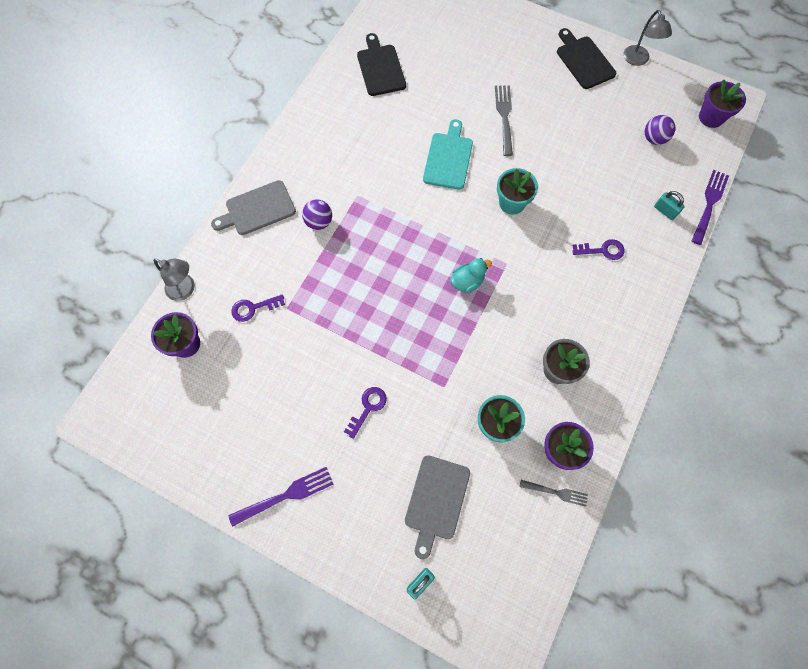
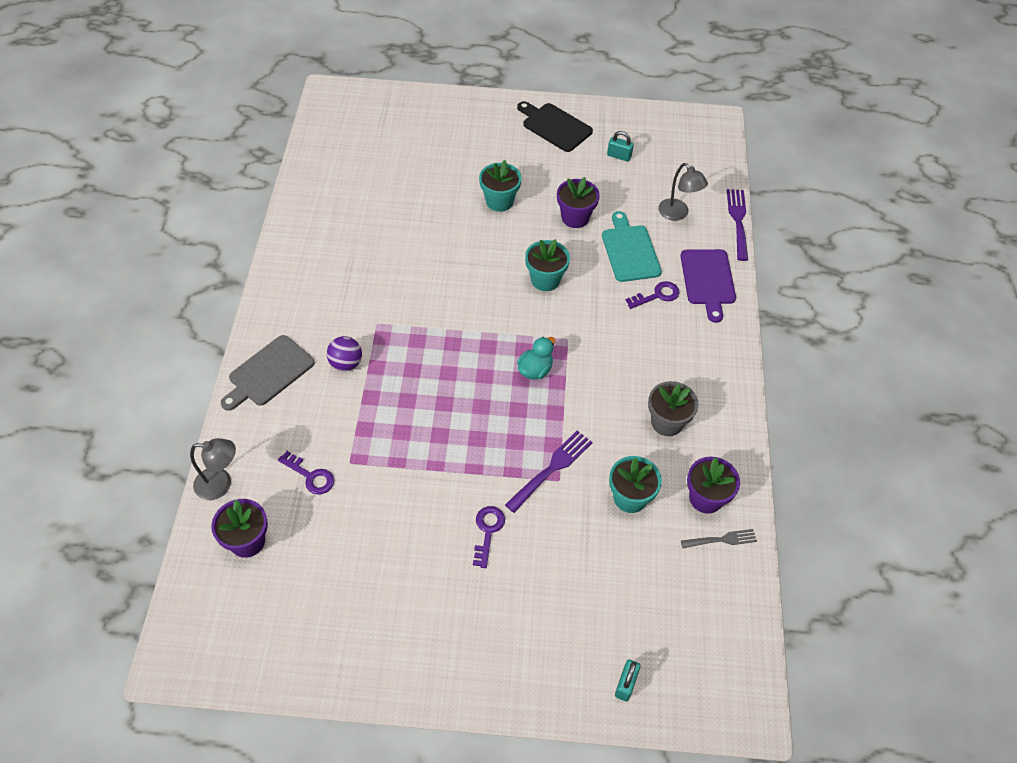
camera: 25 degrees left, 15 degrees down
(253, 308) = (311, 476): purple key -> purple key turned 105 degrees counterclockwise
(285, 496) = (437, 657): purple fork -> purple fork (551, 469)
(380, 68) = (344, 191): black cutting board -> none
(436, 500) = (604, 596): grey cutting board -> none
(448, 158) = (459, 257): turquoise cutting board -> turquoise cutting board (630, 251)
(504, 117) = (499, 201): grey fork -> turquoise flower pot
(638, 60) = (607, 111): grey lamp -> grey lamp (677, 214)
(654, 139) = (657, 178): purple ball -> none
(655, 251) = (708, 280): none -> purple cutting board
(665, 211) = (699, 240): turquoise padlock -> turquoise padlock (619, 156)
(711, 117) = (701, 143): purple flower pot -> purple flower pot (575, 217)

